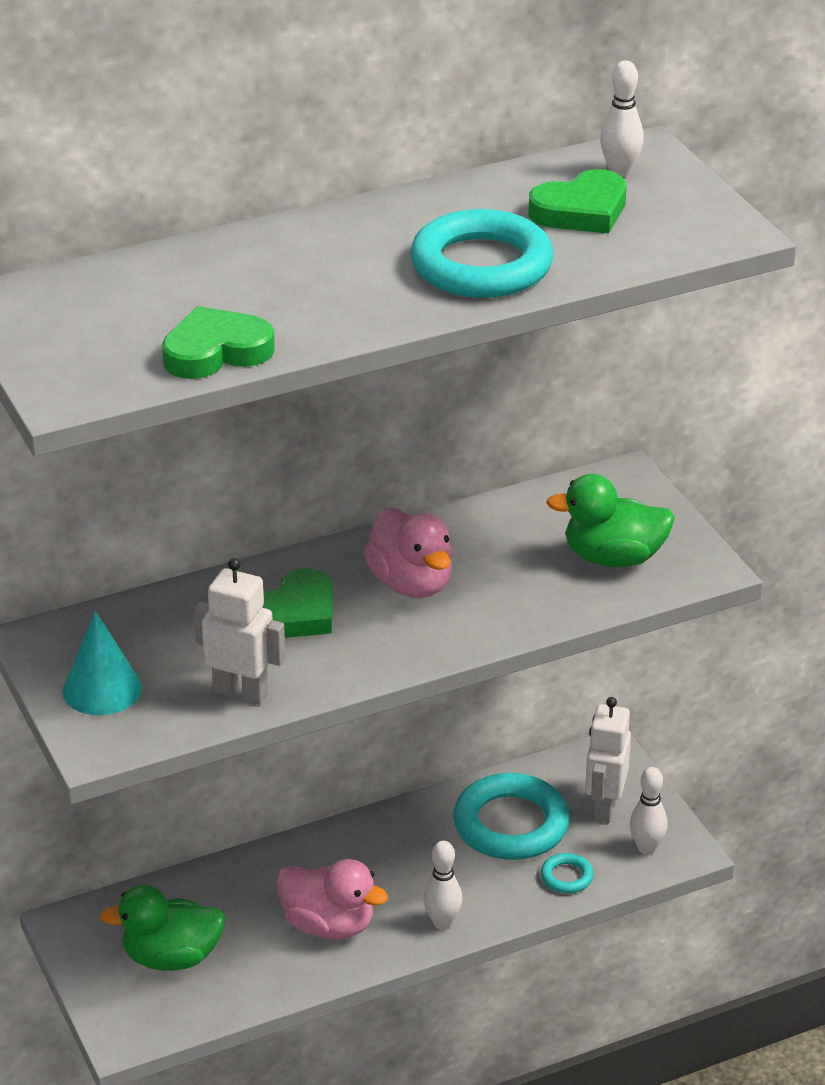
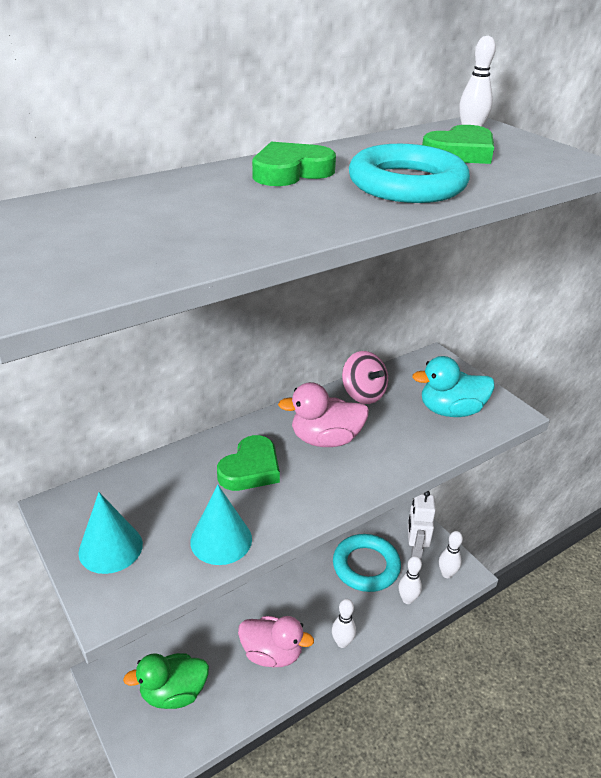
camera: 10 degrees left, 0 degrees up
(216, 351) = (196, 250): green heart -> green heart (290, 172)
(241, 692) = (221, 540): white robot -> turquoise cone
(411, 584) = (325, 439): pink duck -> pink duck turned 120 degrees clockwise
(488, 524) = (363, 394): none -> pink spinning top
(566, 877) = (407, 599): turquoise ring -> white bowling pin
(613, 558) = (450, 410): green duck -> turquoise duck

